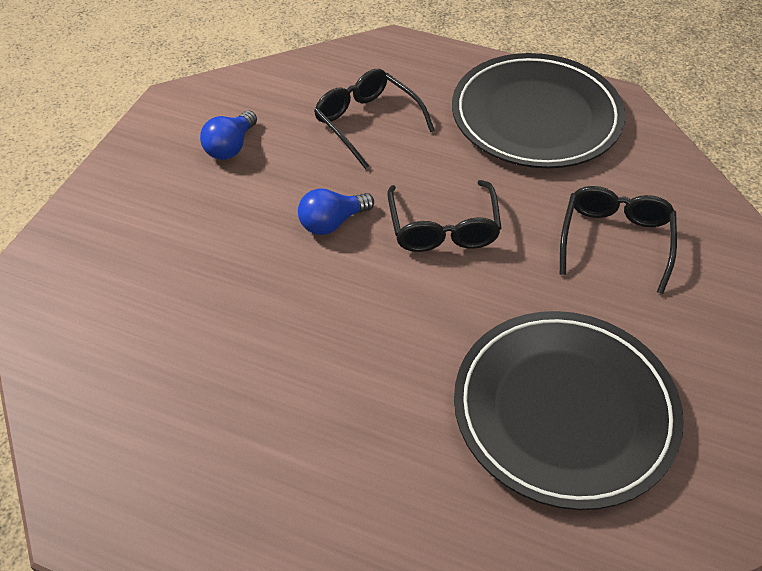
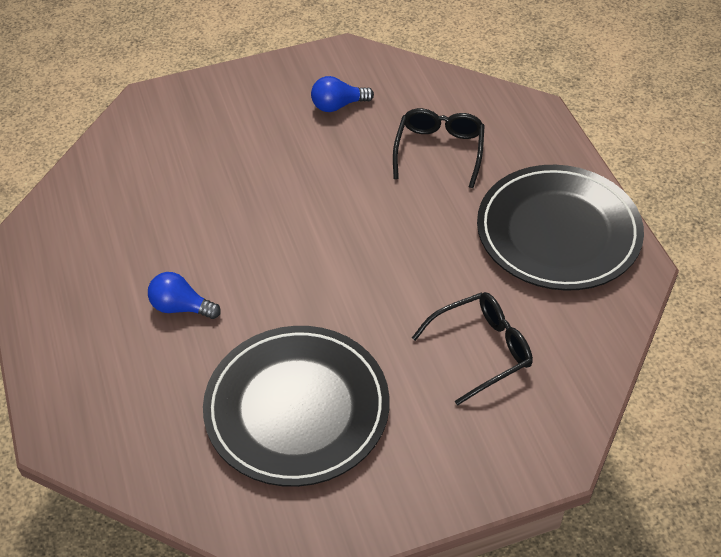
camera: 50 degrees right, 0 degrees up
(332, 223) = (329, 196): blue light bulb -> blue light bulb (181, 307)
(443, 228) = (387, 252): black glasses -> none

